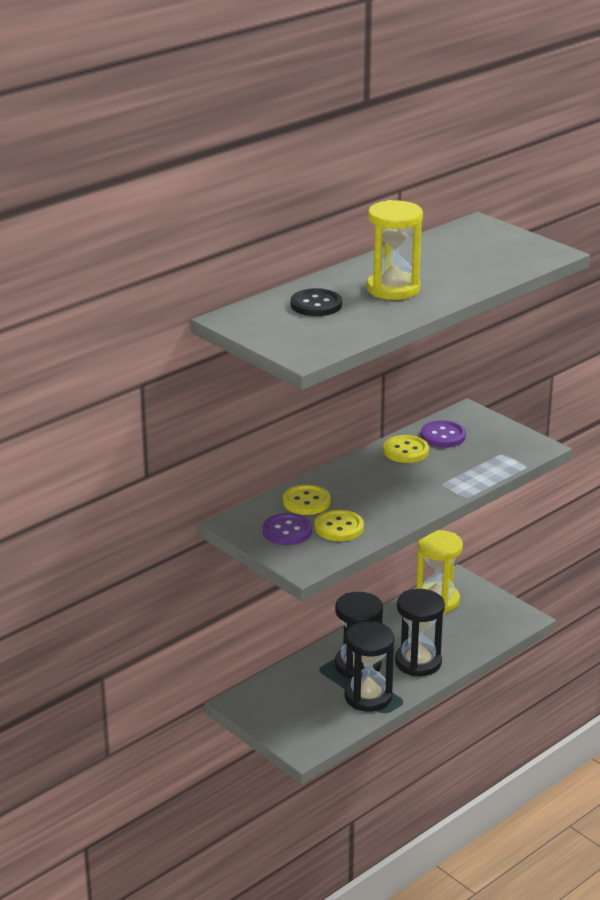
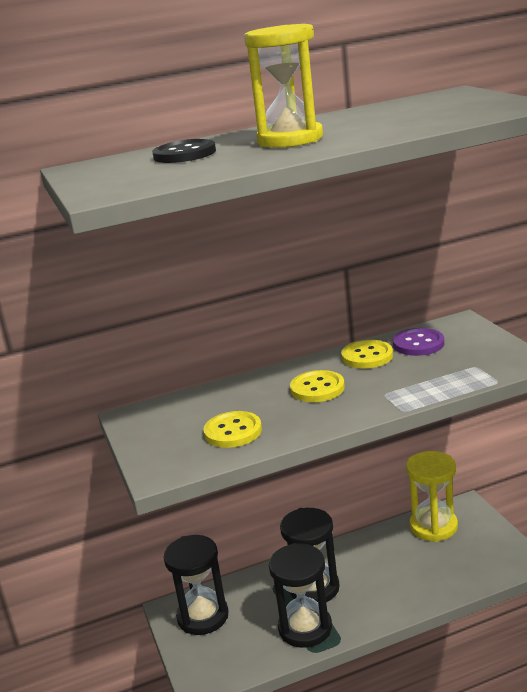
camera: 25 degrees right, 5 degrees down
(287, 531) = (175, 430): purple button -> none
(306, 502) = (222, 400): yellow button -> yellow button (317, 388)
(418, 662) = (379, 595): black hourglass -> black hourglass (203, 616)

